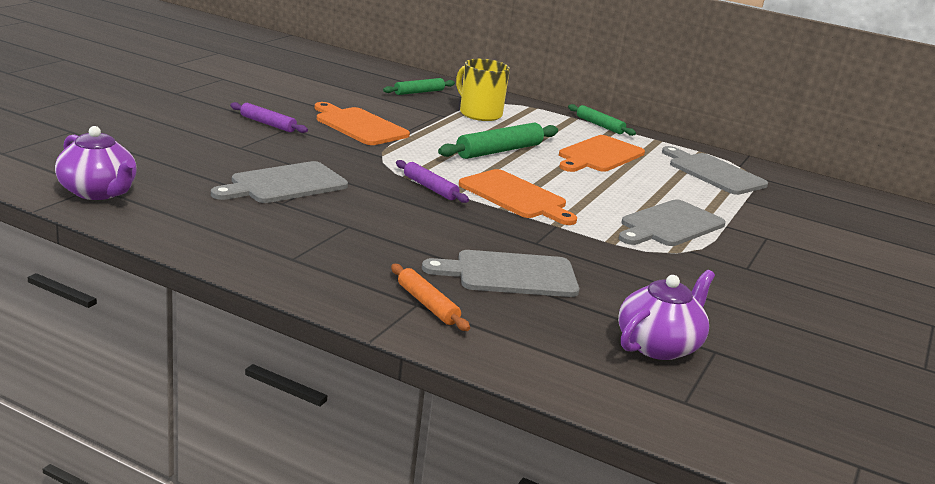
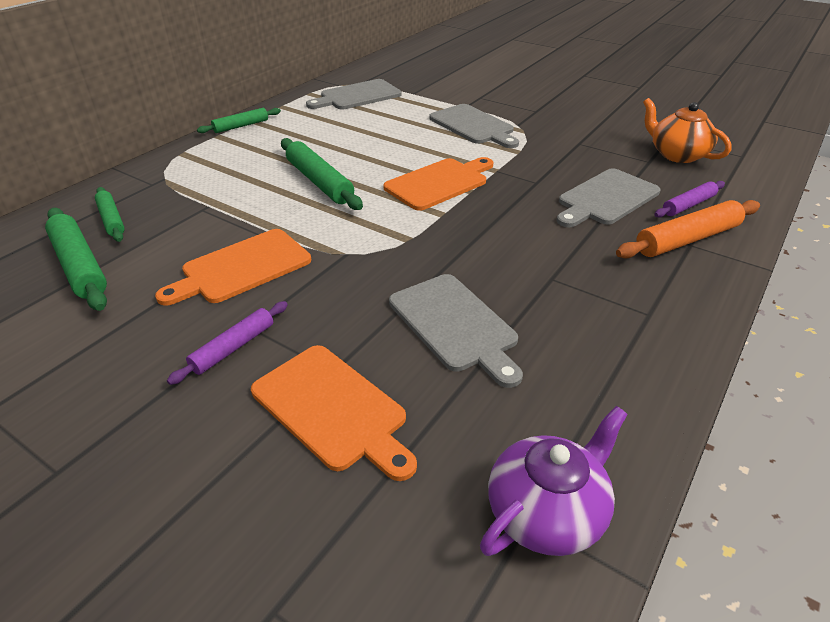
camera: 80 degrees left, 15 degrees up
(358, 88) = (80, 266): none -> green rolling pin
(427, 304) = (687, 239): orange rolling pin -> orange rolling pin, size x1.62
(430, 188) = (433, 226): purple rolling pin -> purple rolling pin (688, 205)
(479, 114) = (201, 185): yellow mug -> none
(510, 274) = (606, 198): grey cutting board -> grey cutting board turned 45 degrees clockwise
(599, 155) = (324, 135): orange cutting board -> orange cutting board (332, 409)
(659, 345) = (677, 154): purple teapot -> orange teapot

